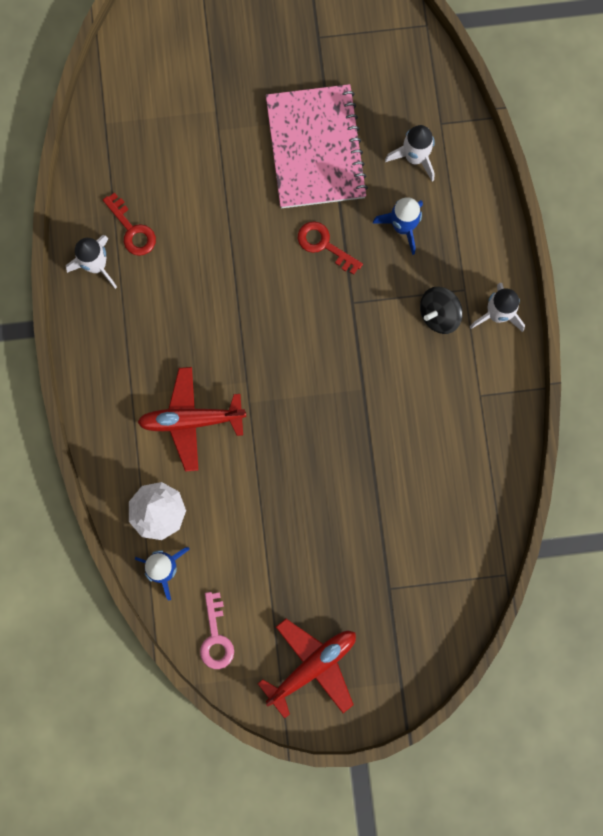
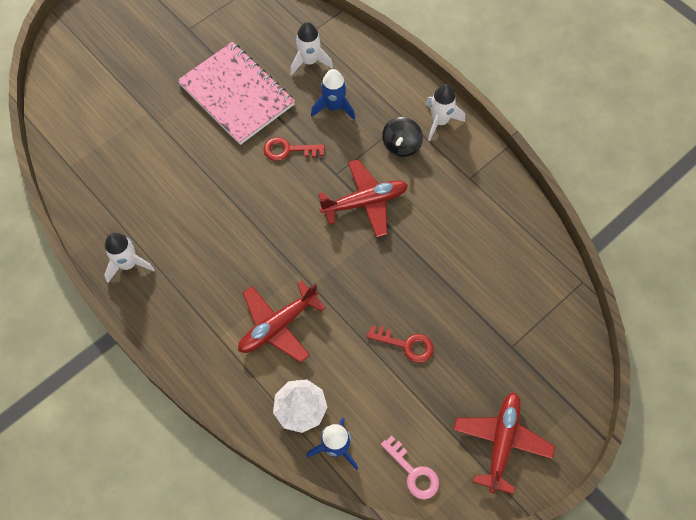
camera: 35 degrees left, 15 degrees down
(132, 230) = (139, 224): red key -> red key (406, 345)
(359, 351) = (365, 202): none -> red plane

